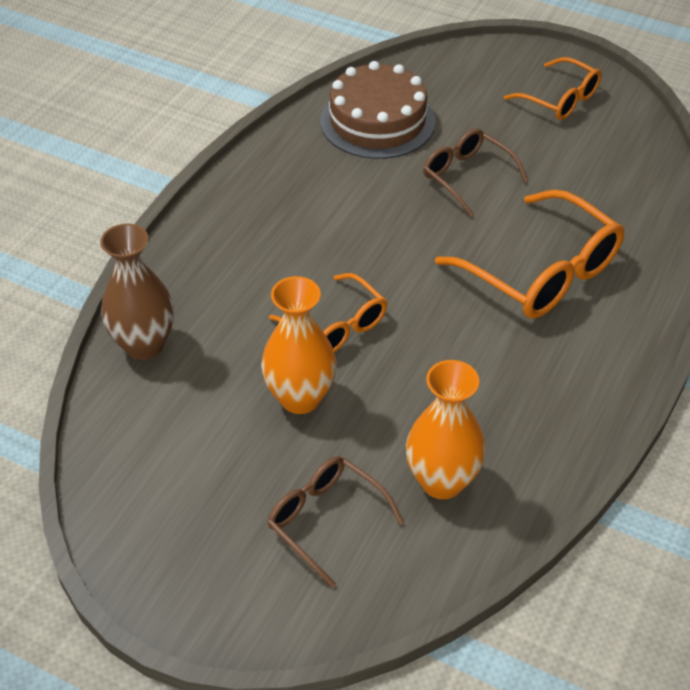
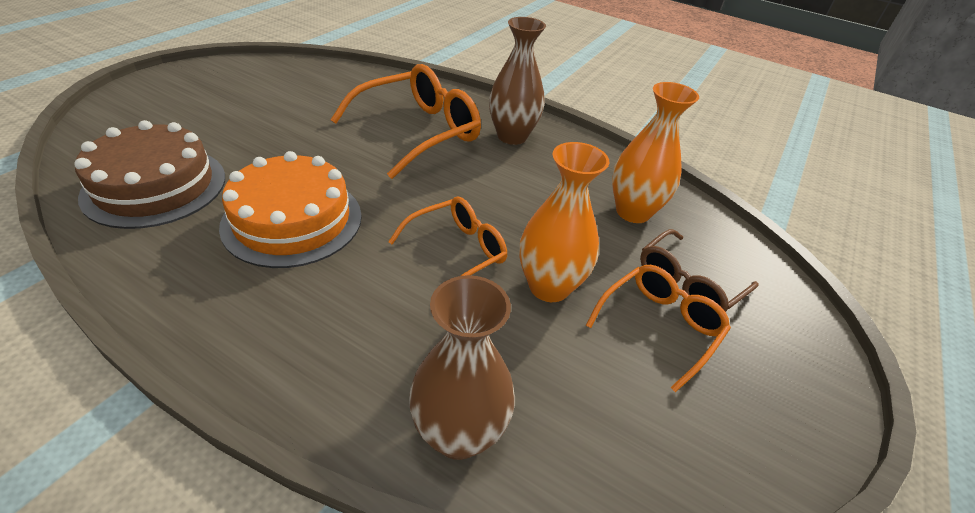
camera: 90 degrees left, 5 degrees down
(353, 211) = (292, 220): none -> orange cake
(466, 176) = (282, 146): brown glasses -> none
(560, 99) = (213, 87): orange glasses -> orange glasses (659, 326)
(569, 360) = (512, 136): none -> brown vase

